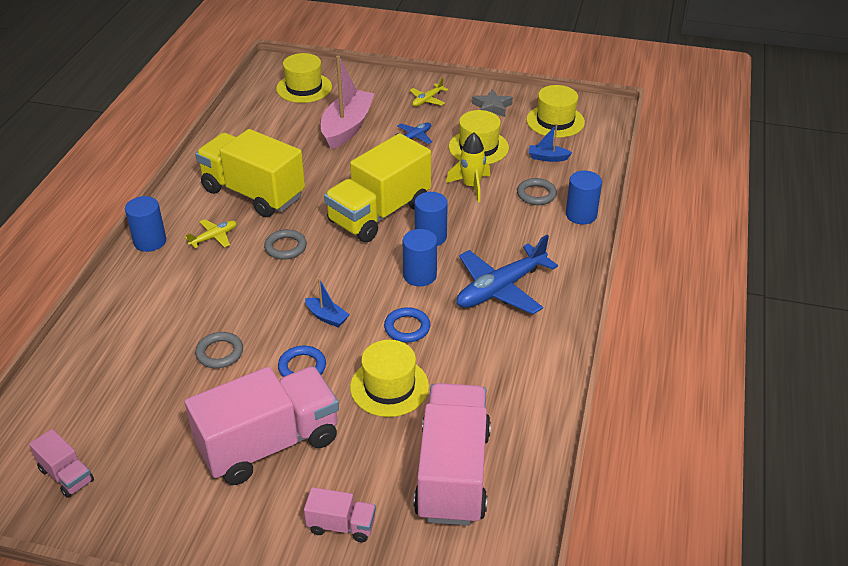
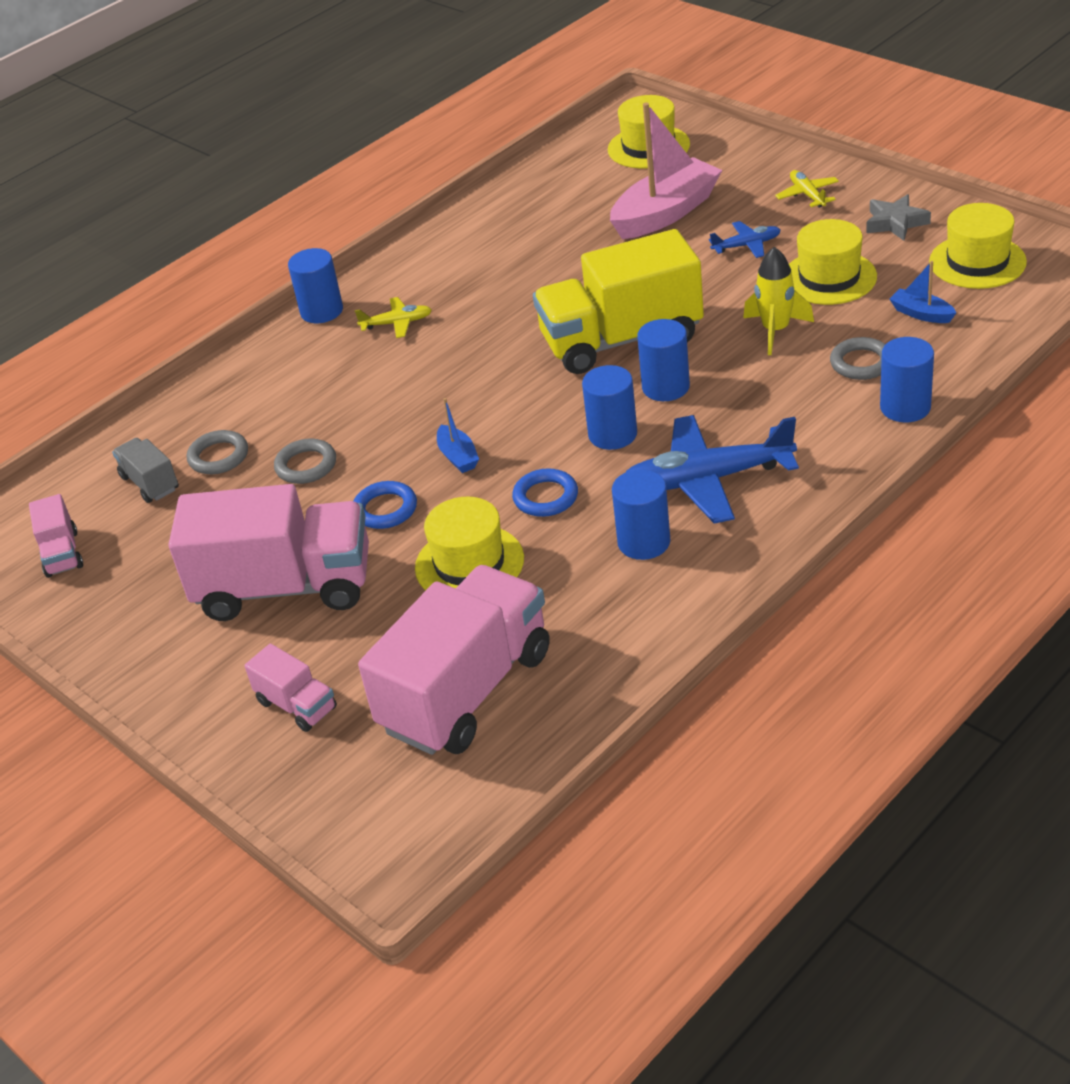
camera: 35 degrees right, 0 degrees up
(103, 400) = (150, 483): none -> grey truck
(253, 193) = (482, 277): yellow truck -> none
(285, 247) = (472, 356): grey ring -> grey ring (218, 456)
(427, 100) = (807, 195): yellow plane -> yellow plane turned 90 degrees clockwise
(492, 339) = (644, 542): none -> blue cylinder

